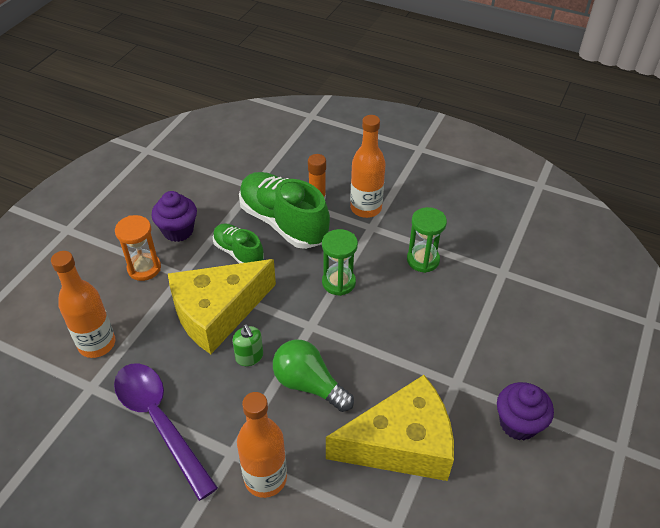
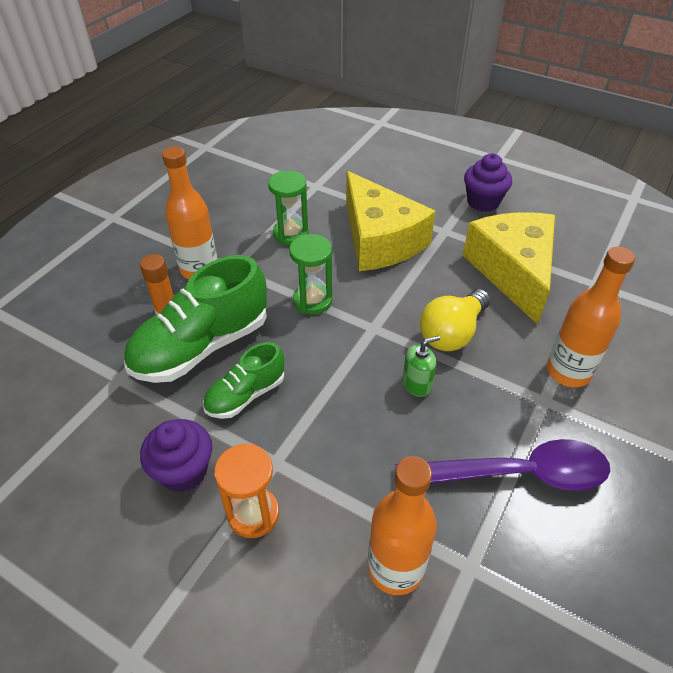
camera: 85 degrees left, 0 degrees up
(160, 421) = (515, 474): purple spoon -> purple spoon turned 150 degrees counterclockwise
(217, 313) = (348, 417): yellow cheese -> yellow cheese (379, 240)
(308, 384) = (452, 333): green light bulb -> yellow light bulb

